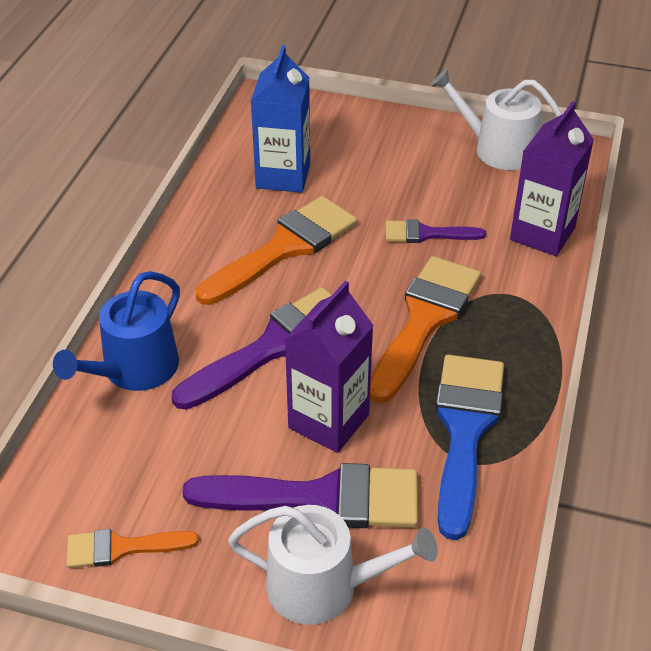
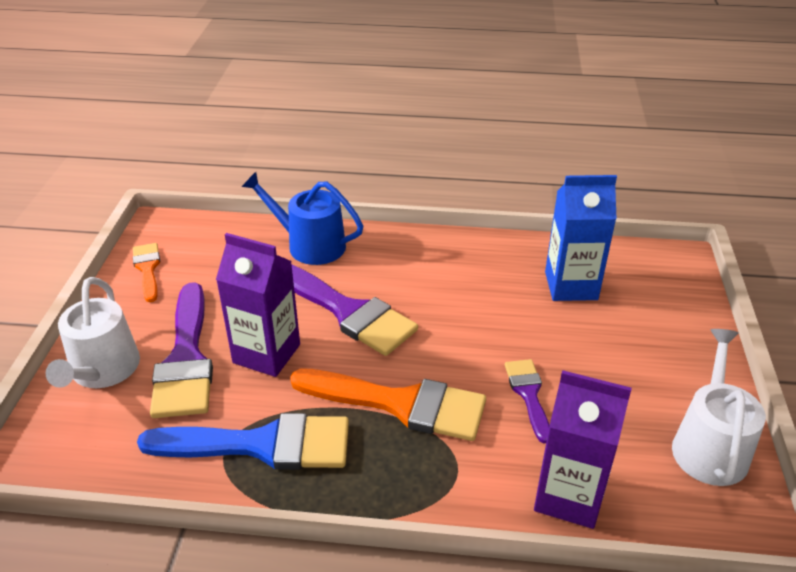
camera: 80 degrees right, 5 degrees down
(285, 248) = (471, 300): orange brush -> none

